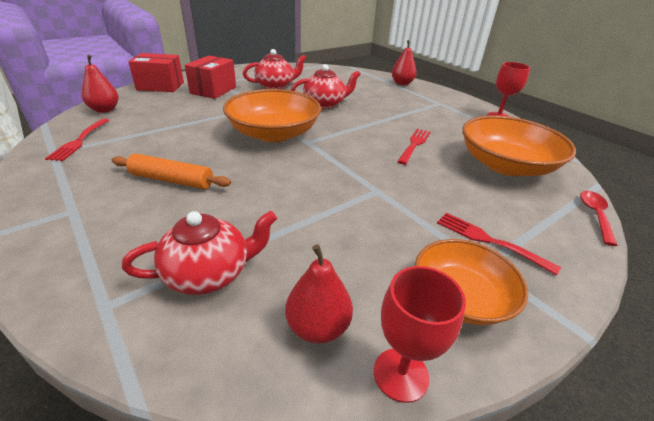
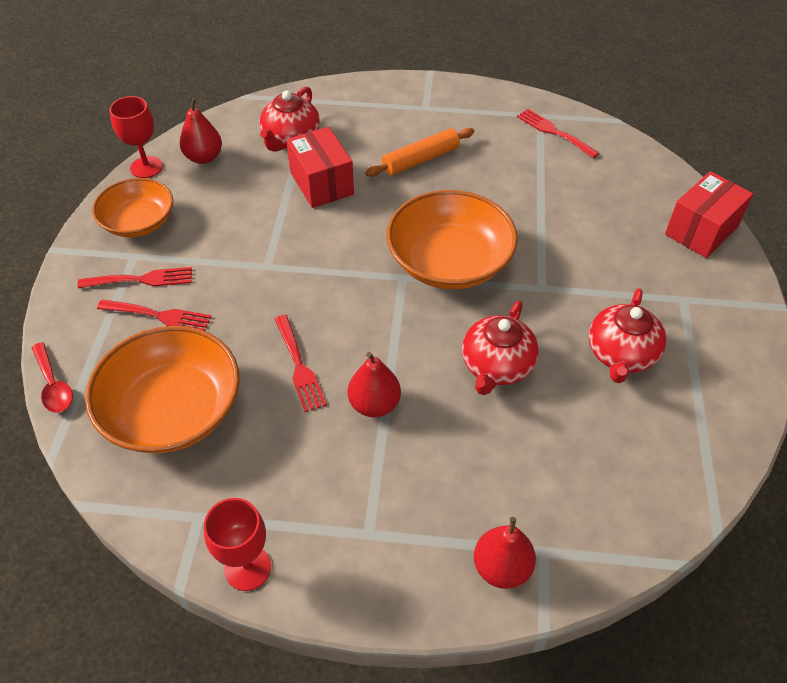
camera: 135 degrees right, 15 degrees up
(105, 110) = (634, 164): red pear -> red pear (374, 404)
(213, 90) = (647, 274): red box -> red box (322, 183)
(488, 209) = (158, 315): none -> red fork

